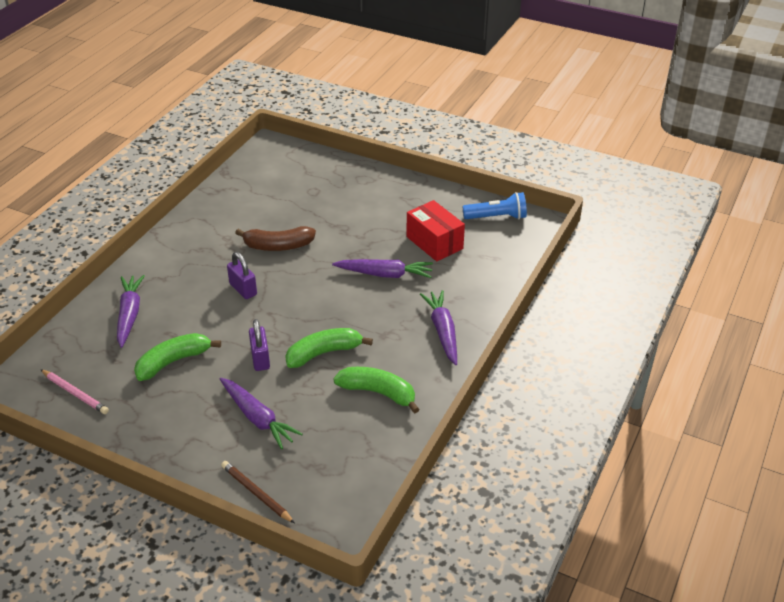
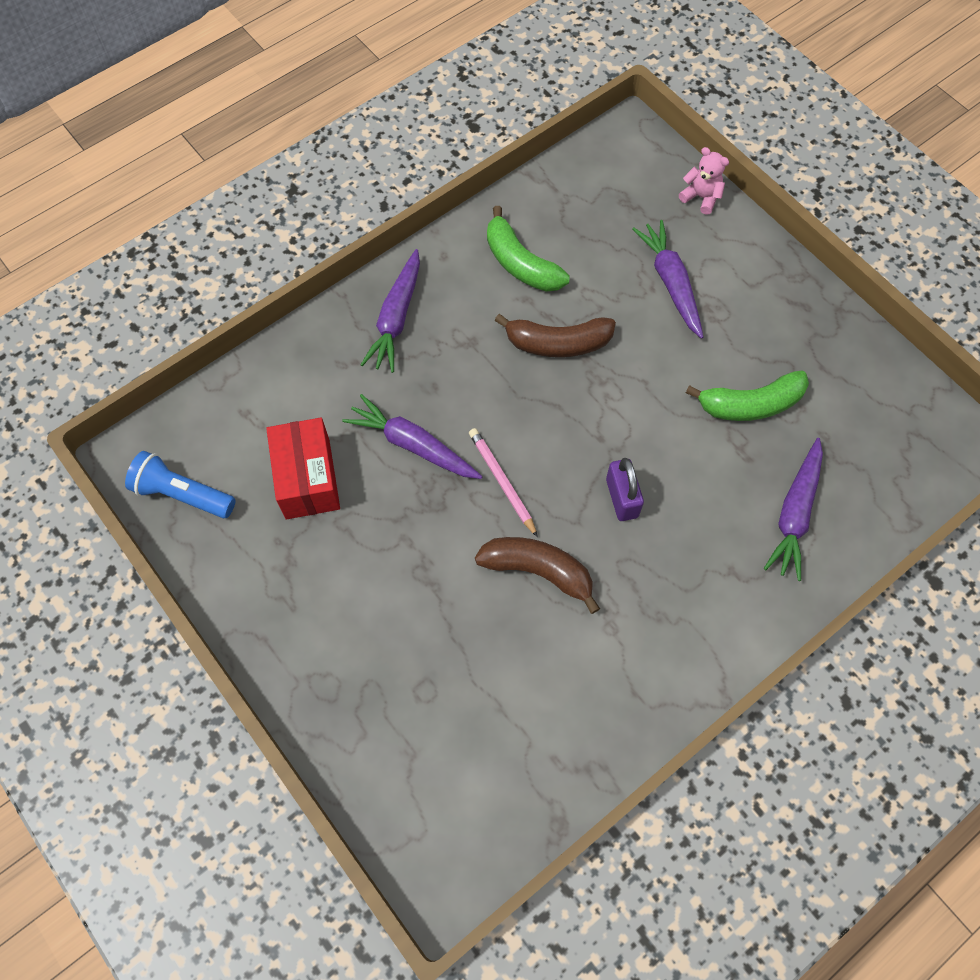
camera: 155 degrees left, 25 degrees up
(75, 393) = (883, 402): pink pencil -> pink pencil (502, 482)
(256, 493) = (701, 197): brown pencil -> pink teddy bear
(260, 359) = (639, 365): purple padlock -> none
(324, 353) = (557, 343): green banana -> brown banana

